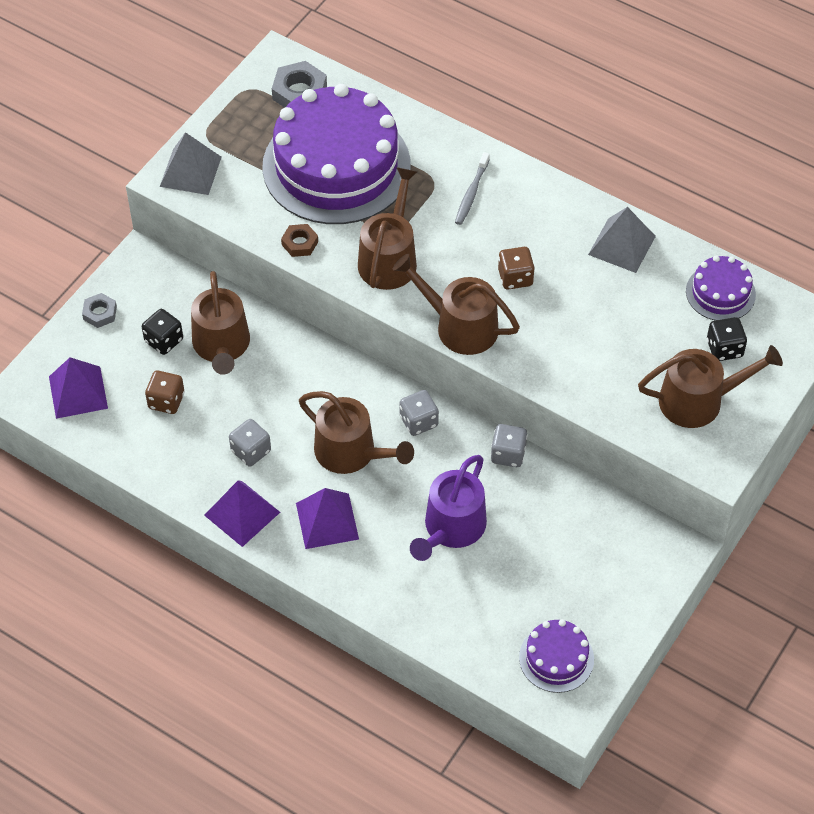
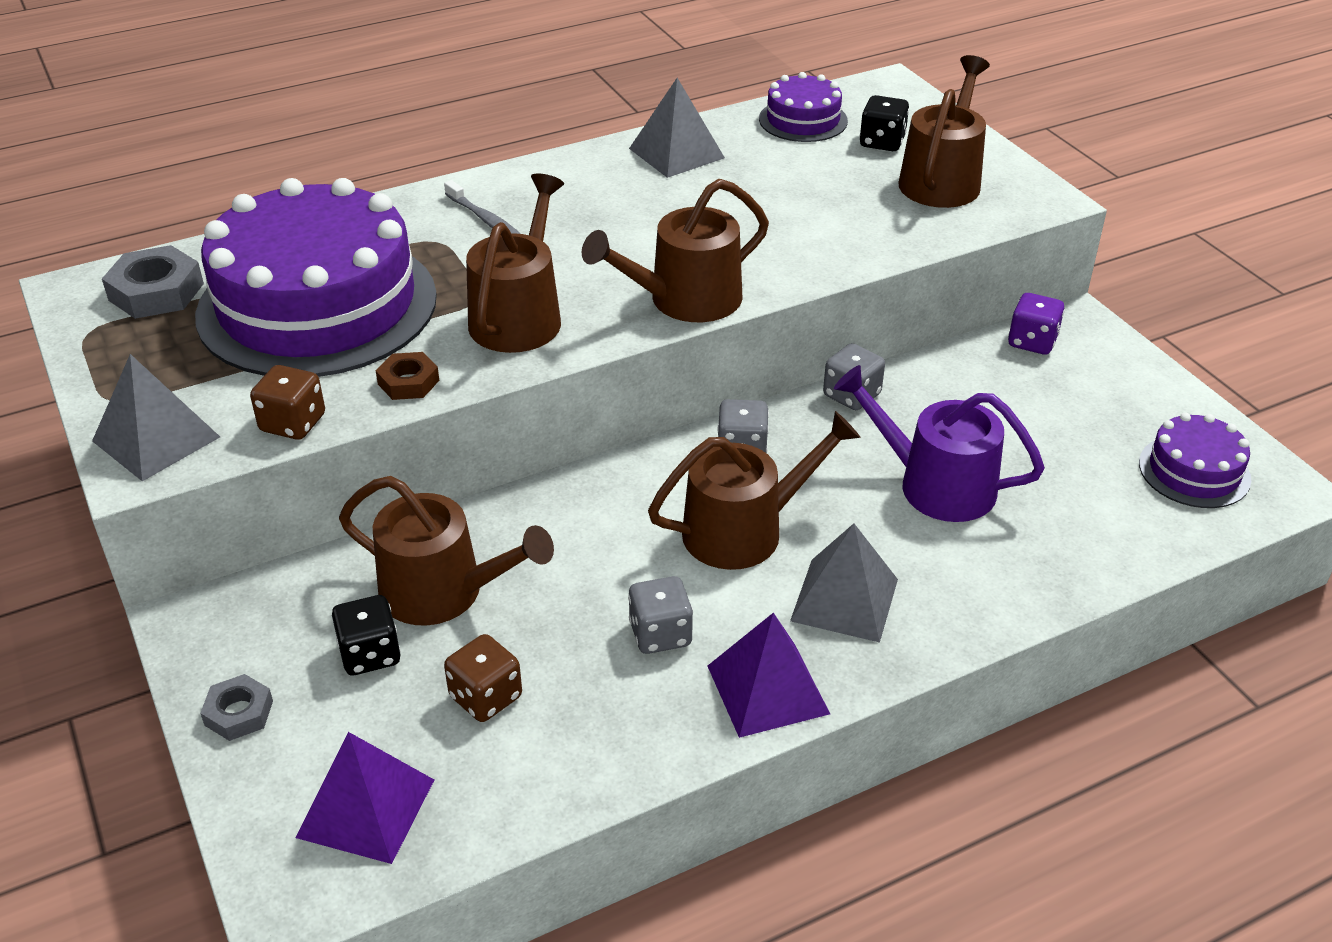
camera: 60 degrees left, 15 degrees down
(327, 521) = (844, 600): purple pyramid -> grey pyramid
(389, 258) = (519, 316): brown watering can -> brown watering can turned 60 degrees clockwise
(451, 528) = (935, 485): purple watering can -> purple watering can turned 150 degrees clockwise
(515, 278) = (650, 235): brown dice -> brown dice (293, 423)
(636, 530) = (1032, 342): none -> purple dice

